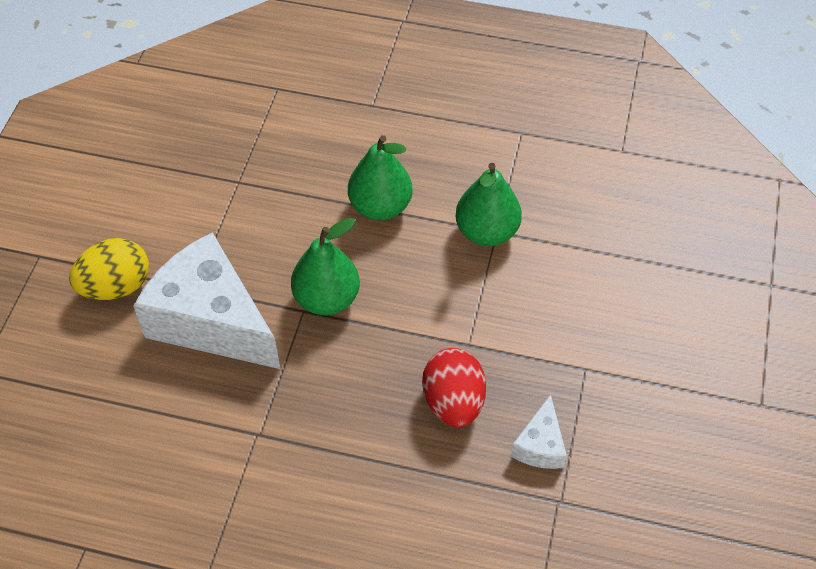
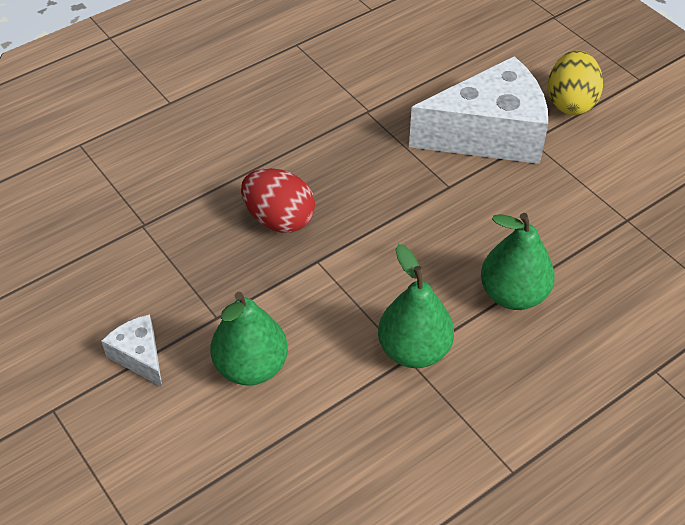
camera: 130 degrees right, 5 degrees down
(327, 299) = (446, 205): green pear -> green pear (251, 367)
(540, 445) = (192, 243): white cheese -> white cheese (139, 356)

